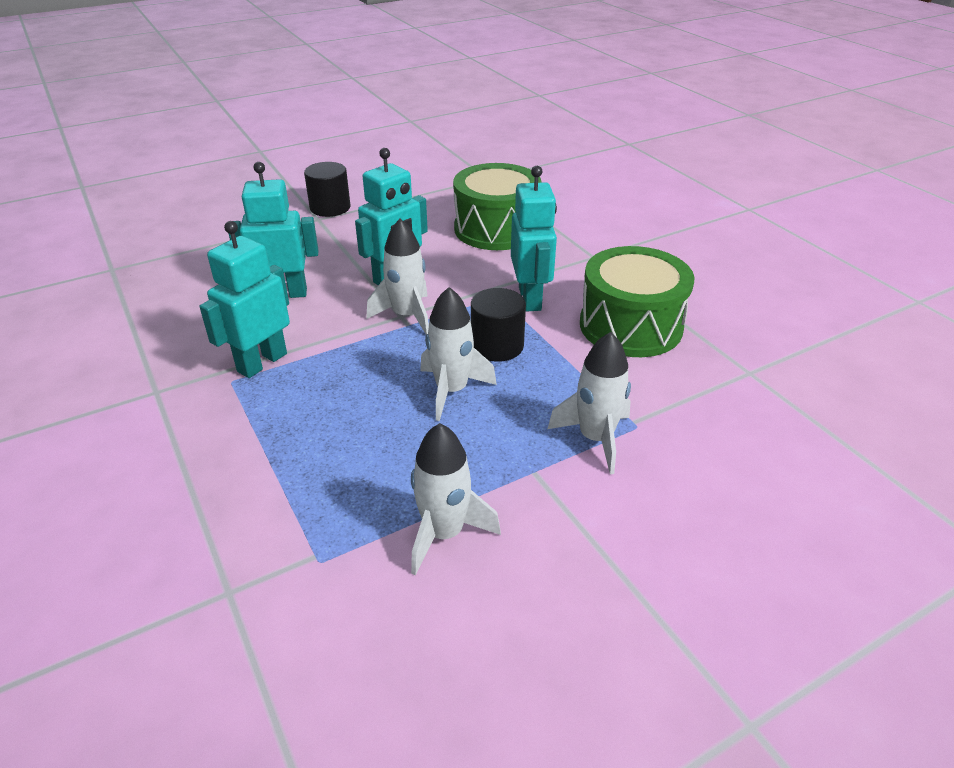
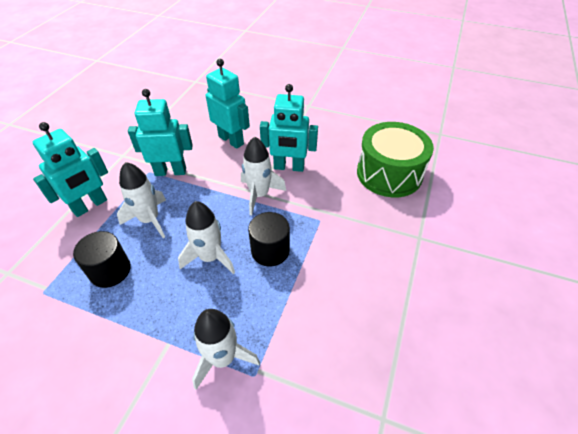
camera: 50 degrees right, 10 degrees up
(330, 207) = (324, 102): black cylinder -> black cylinder (110, 270)
(444, 533) = (90, 332): white rocket -> white rocket (149, 220)
(530, 299) = (334, 236): turquoise robot -> turquoise robot (90, 206)
(630, 326) = (361, 306): green drum -> none

